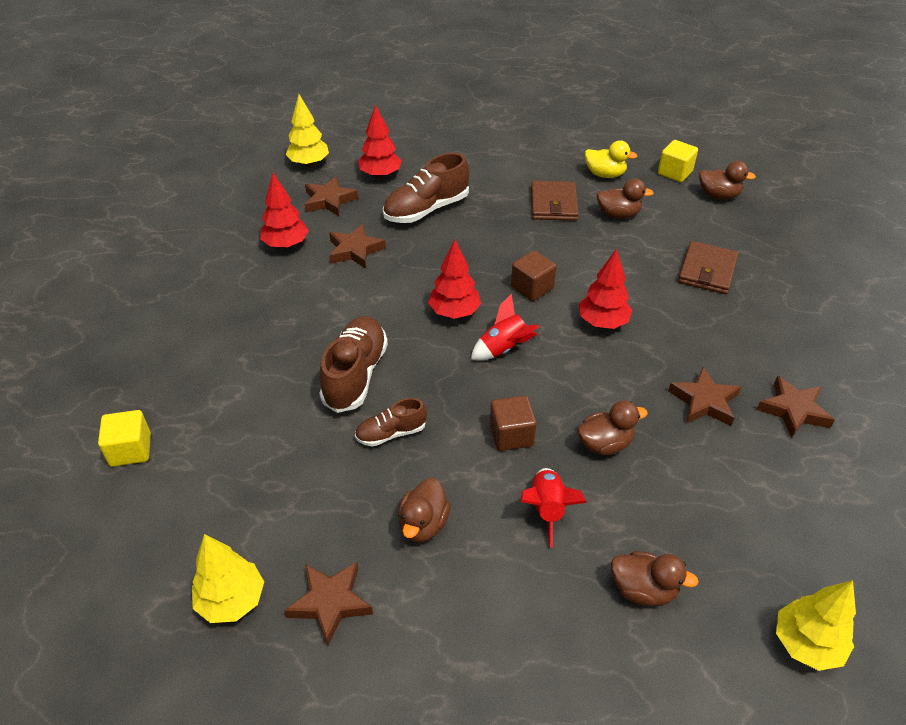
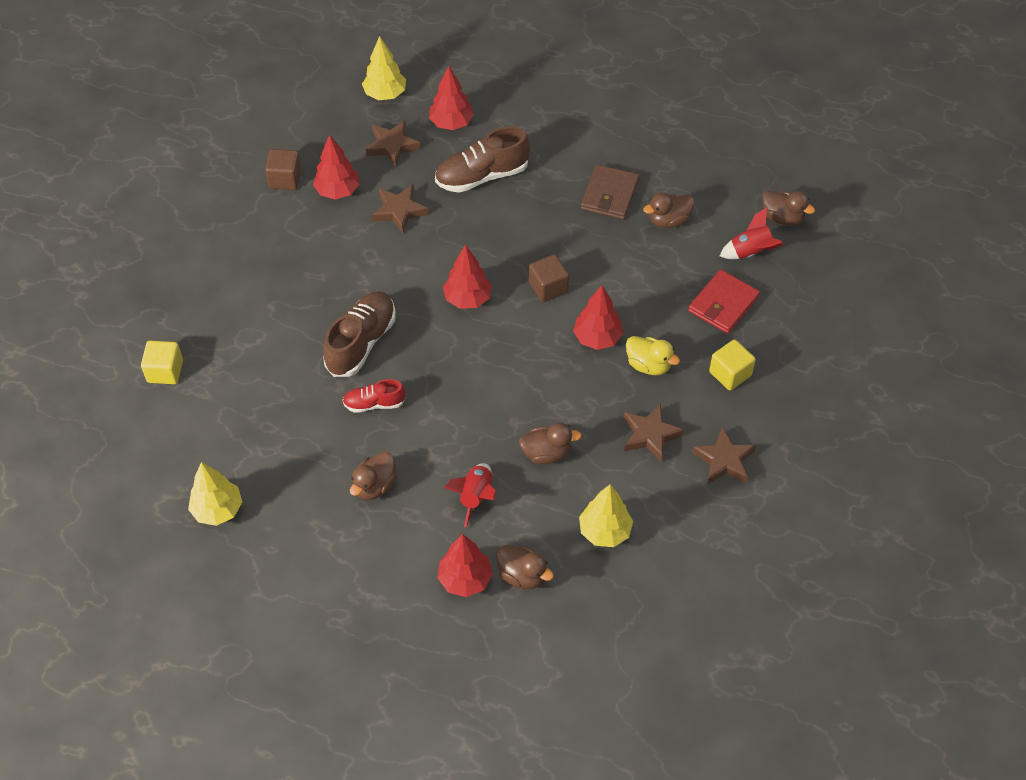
camera: 15 degrees right, 10 degrees up
(330, 603) = (287, 528): brown star -> none
(391, 433) = (374, 404): brown shoe -> red shoe
(503, 349) = (497, 345): red rocket -> red rocket (750, 252)
(511, 435) = (472, 428): brown cube -> brown cube (285, 179)
(577, 612) = (465, 579): none -> red tree
(605, 174) = (678, 168): yellow duck -> yellow duck (648, 365)
(618, 214) = (668, 221): brown duck -> brown duck turned 135 degrees clockwise
(675, 172) = (752, 180): yellow cube -> yellow cube (730, 374)
(707, 270) = (723, 304): brown wallet -> red wallet
(806, 644) = (625, 643): yellow tree -> yellow tree (604, 531)

